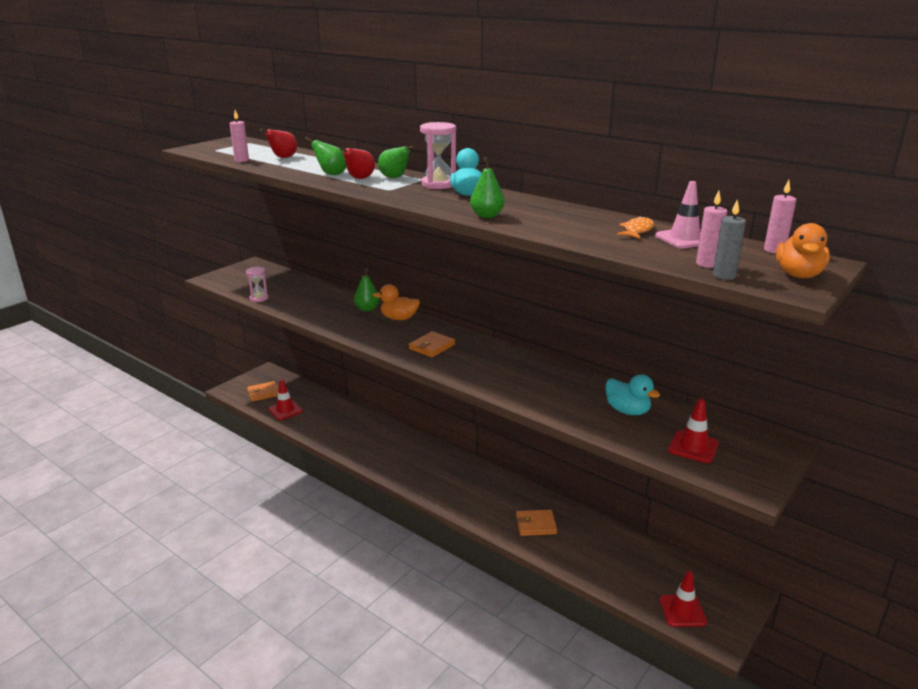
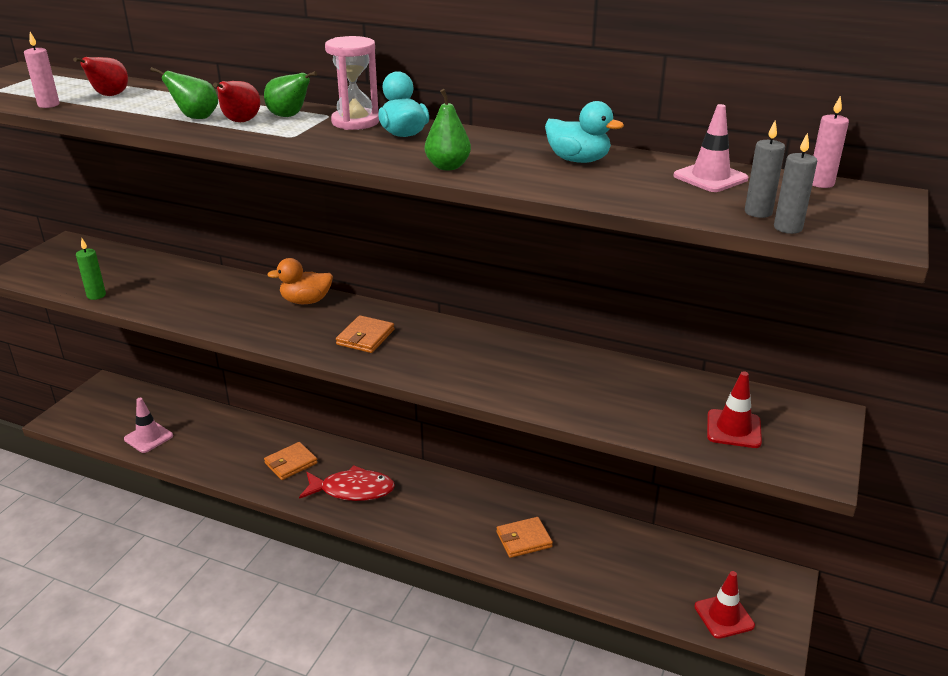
camera: 15 degrees left, 5 degrees up
(259, 298) = (96, 295): pink hourglass -> green candle
(263, 393) = (109, 417): orange wallet -> orange wallet (291, 463)
(285, 410) = (148, 437): red traffic cone -> pink traffic cone
(367, 309) = (257, 292): green pear -> none
(417, 468) = (352, 490): none -> red fish
(627, 411) = (641, 392): turquoise duck -> turquoise duck (578, 160)
(637, 230) = (648, 171): orange fish -> none
(707, 264) = (758, 212): pink candle -> grey candle
(798, 275) = (868, 216): orange duck -> none

